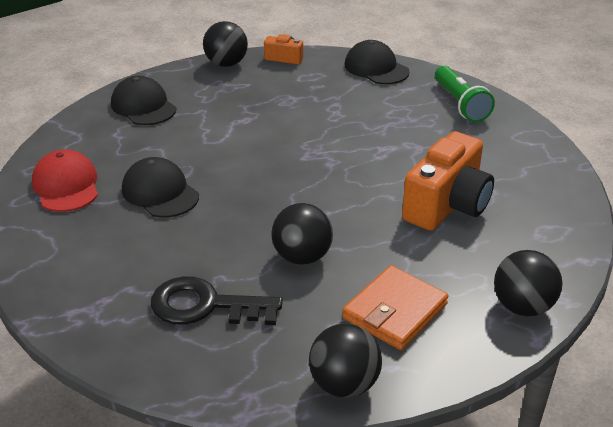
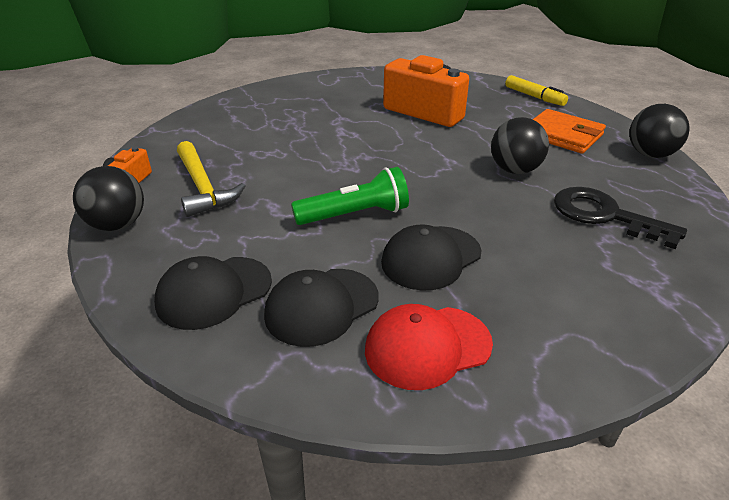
camera: 90 degrees left, 0 degrees up
(205, 305) = (605, 215): black key -> black key turned 120 degrees clockwise
(274, 88) = (203, 188): none -> yellow hammer
(376, 68) = (184, 130): black cap -> black cap (321, 306)
(460, 104) = (271, 98): green flashlight -> green flashlight (355, 215)
(522, 306) = (534, 97): black ball -> yellow marker

